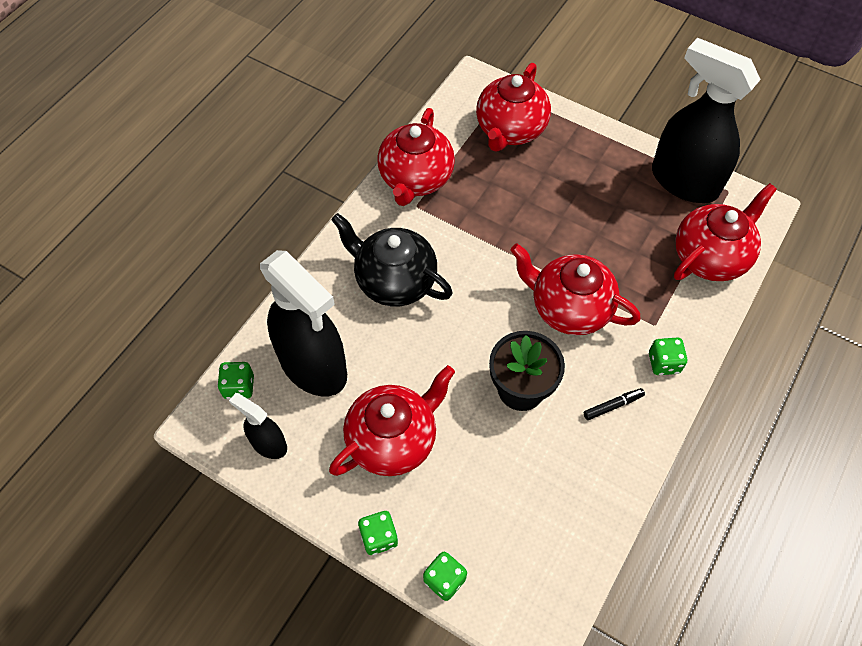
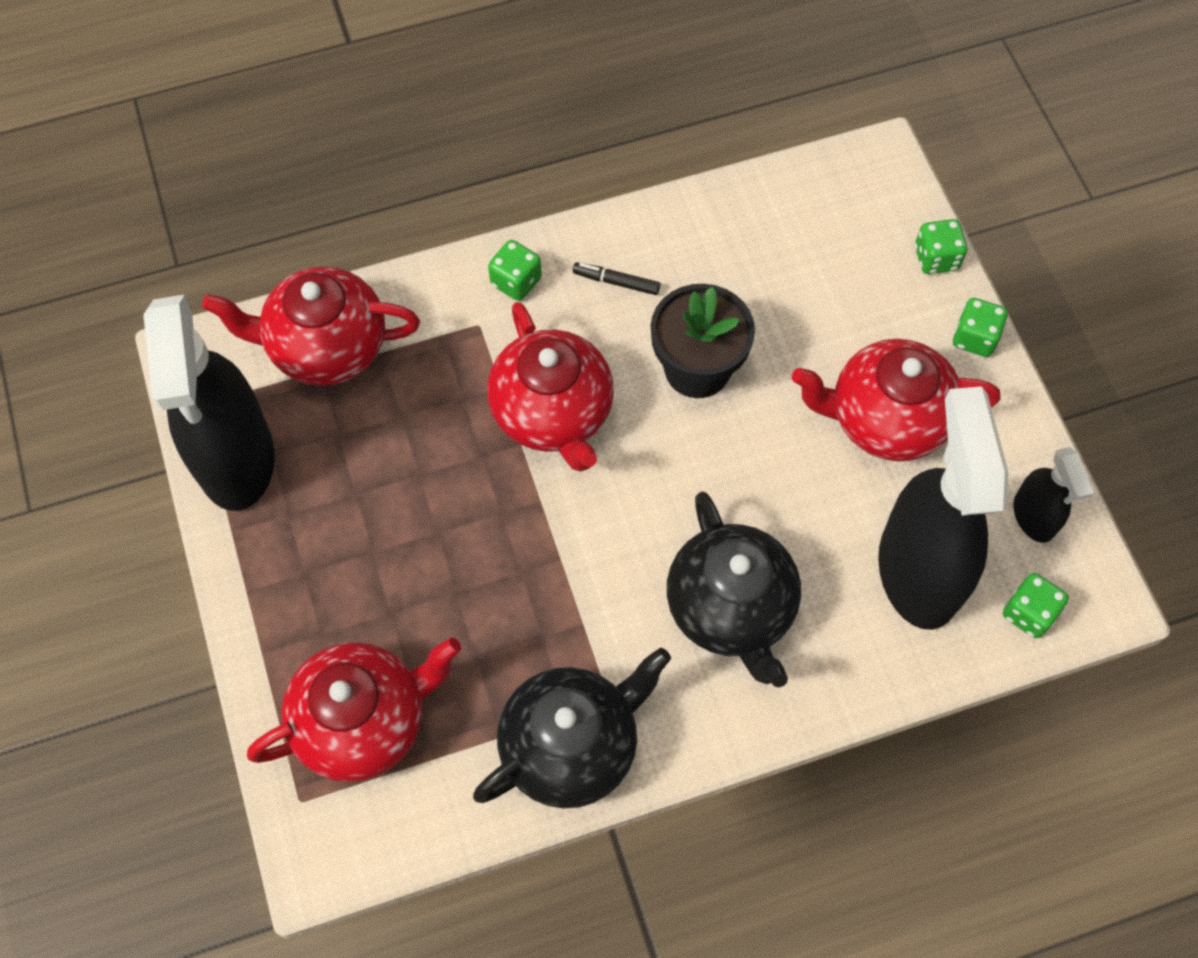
camera: 140 degrees left, 5 degrees up
(415, 179) = (571, 745): red teapot -> black teapot

